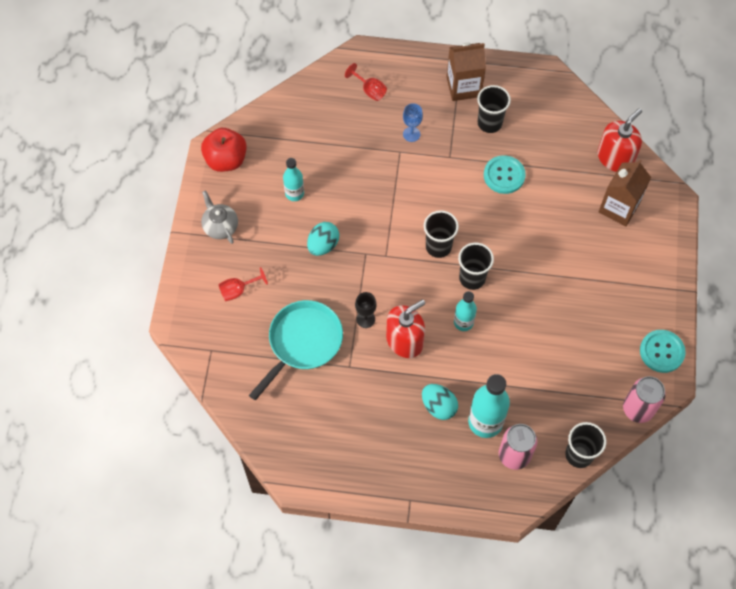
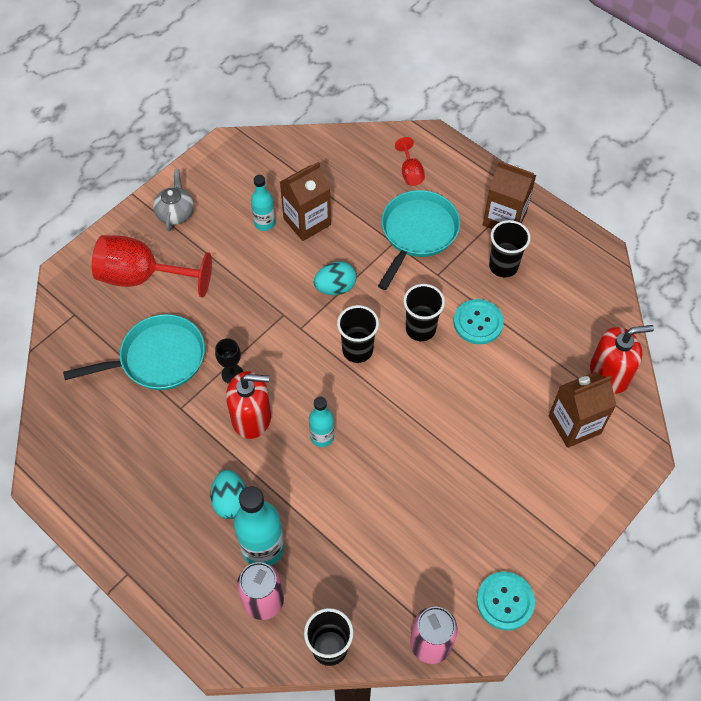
camera: 35 degrees right, 5 degrees down
(226, 160) = (229, 160): red apple -> none
(238, 290) = (142, 277): red goblet -> red goblet, size x2.13
(323, 245) = (251, 283): turquoise egg -> turquoise egg (335, 288)
(325, 173) = (307, 221): none -> brown carton
(411, 134) = (417, 233): blue goblet -> turquoise pan
(472, 278) = (365, 400): black cup -> black cup (420, 329)

